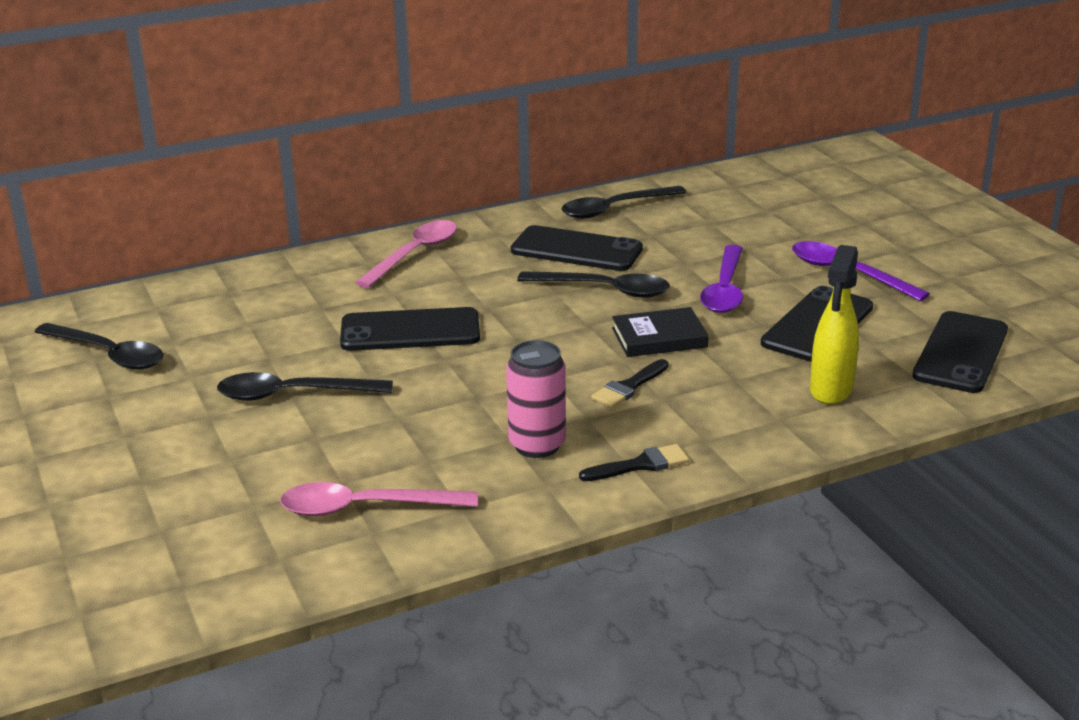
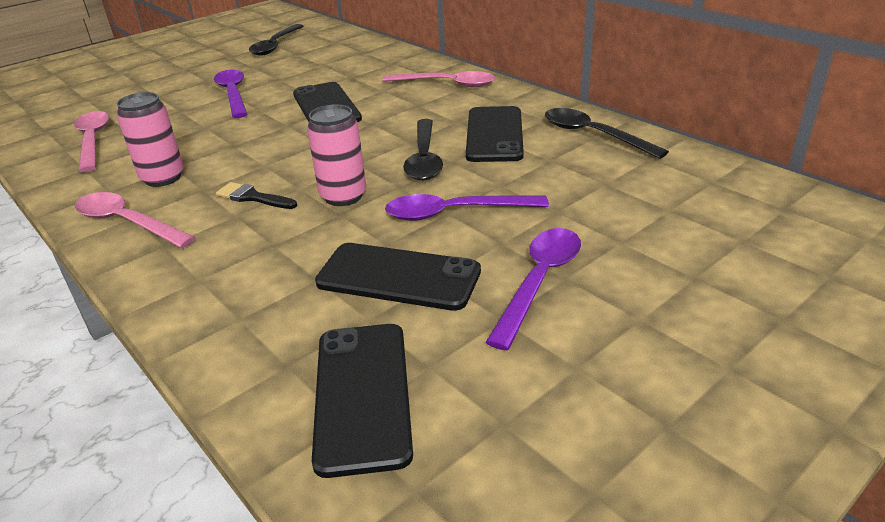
camera: 75 degrees right, 5 degrees up
(293, 394) = (233, 94): black spoon -> purple spoon
(640, 465) = (127, 222): black brush -> pink spoon
(659, 338) = (343, 196): black book -> pink can
(831, 390) = (256, 303): yellow spray bottle -> none
(961, 353) = (362, 395): black phone -> black phone turned 75 degrees clockwise

